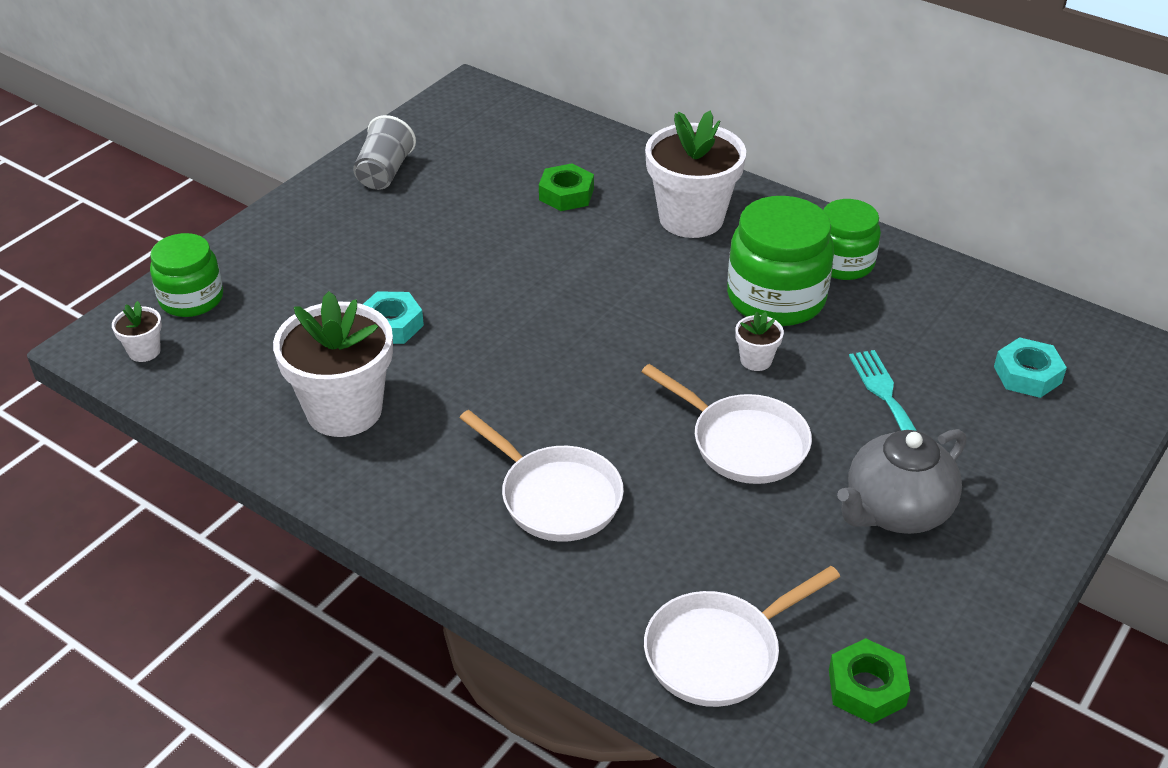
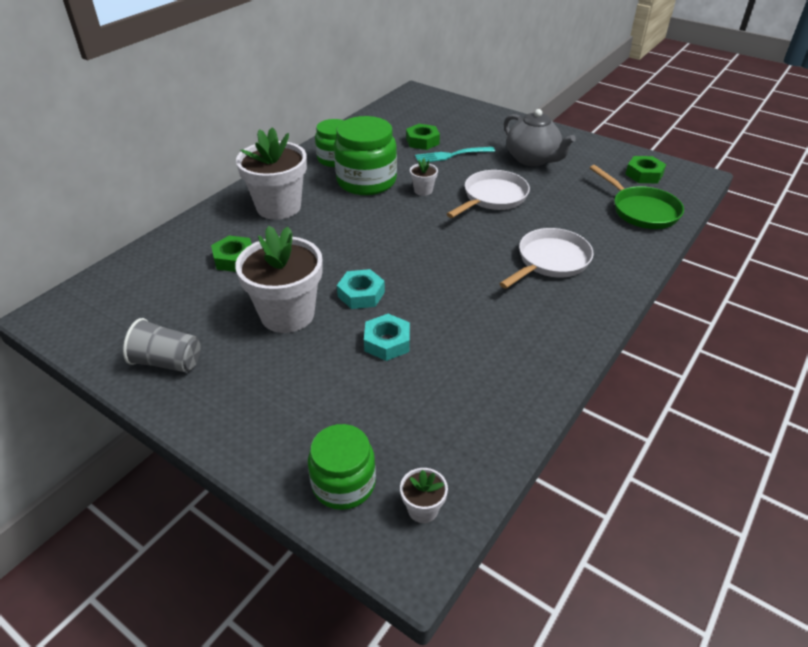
camera: 90 degrees left, 0 degrees up
(344, 410) = (487, 360): white flower pot -> white flower pot (287, 314)
(719, 652) = (641, 211): white pan -> green pan
(932, 362) = (422, 141): none -> green nut
(1027, 375) = (431, 120): turquoise nut -> turquoise nut (361, 294)

